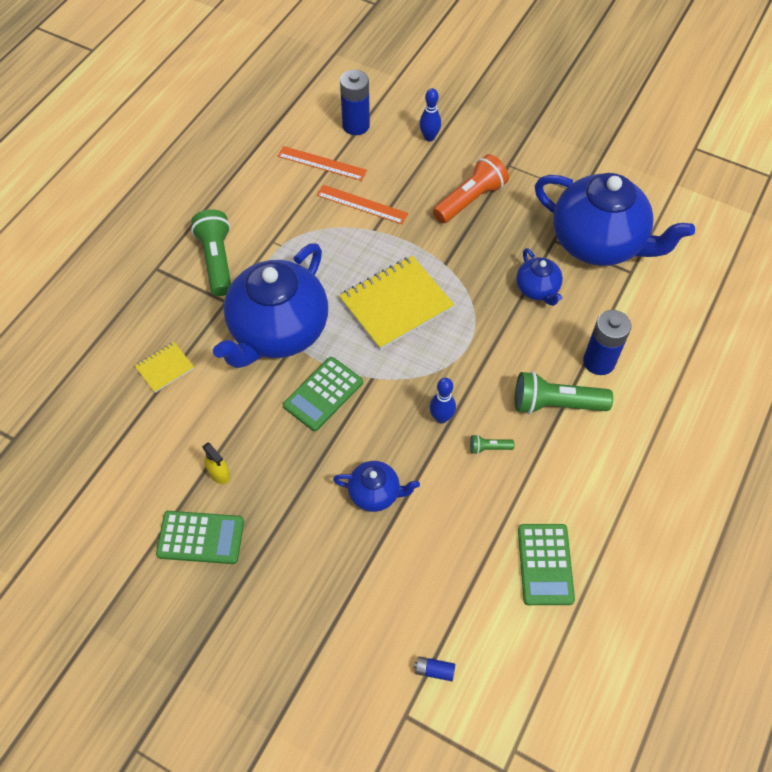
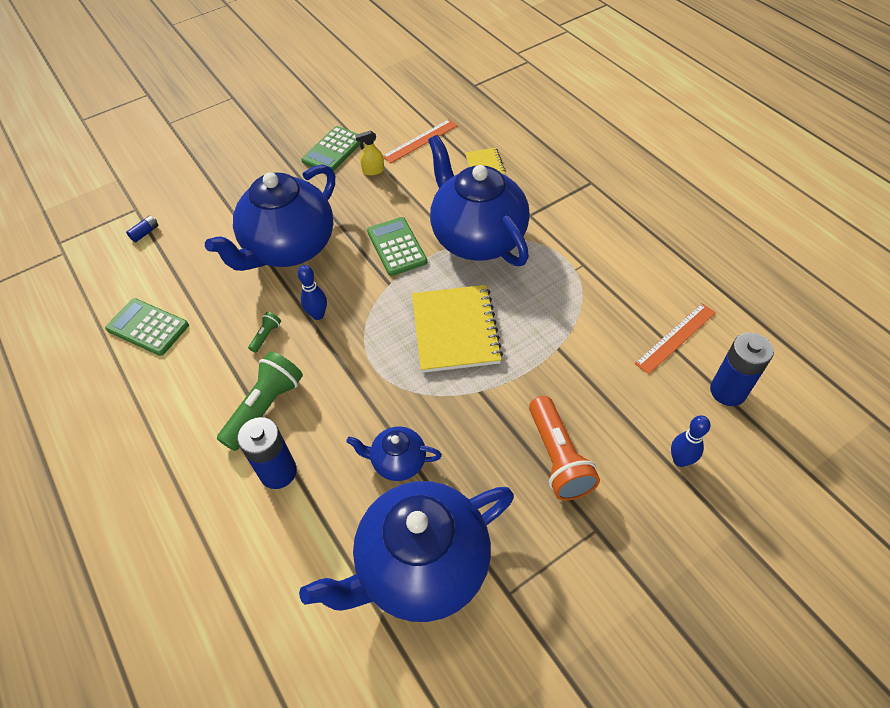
camera: 120 degrees right, 5 degrees down
(217, 260) = (579, 221): green flashlight -> none
(362, 204) = (599, 351): orange ruler -> orange ruler (420, 141)
(375, 493) = (289, 248): blue teapot -> blue teapot, size x2.17

